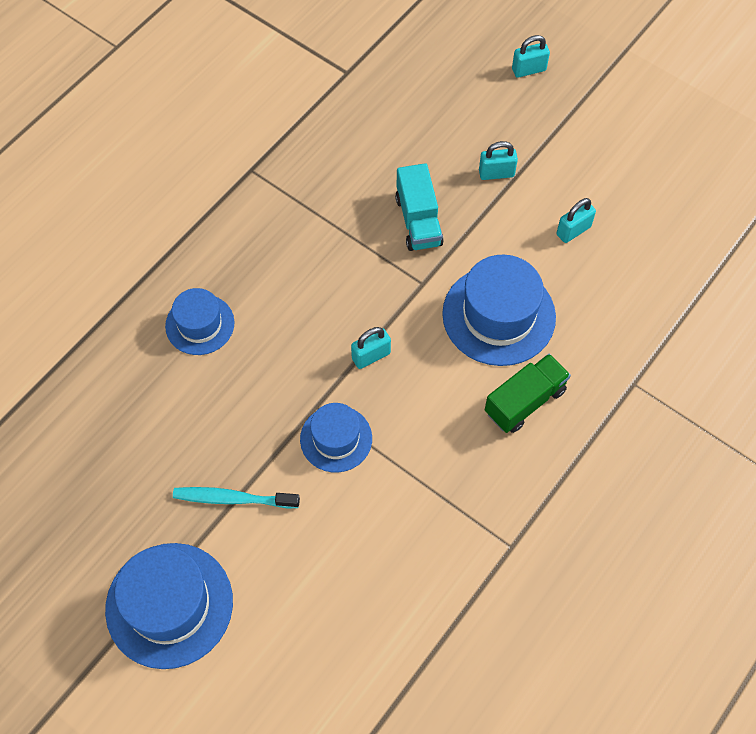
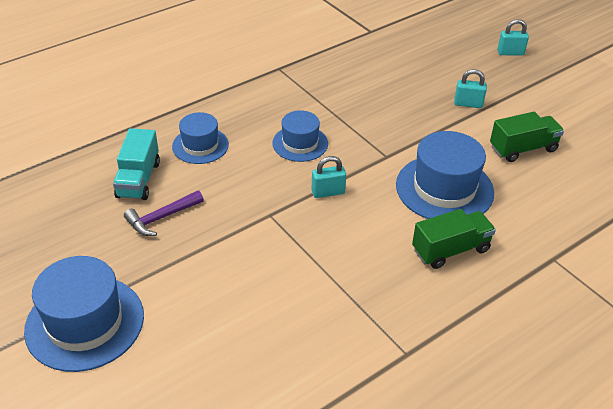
camera: 15 degrees right, 20 degrees down
(196, 444) = (161, 218): none -> purple hammer
(233, 499) = (174, 260): turquoise toothbrush -> none
(336, 439) = (277, 239): blue hat -> blue hat (300, 143)
(418, 221) = (396, 119): turquoise truck -> turquoise truck (138, 179)
(573, 231) = (523, 149): turquoise padlock -> green truck

